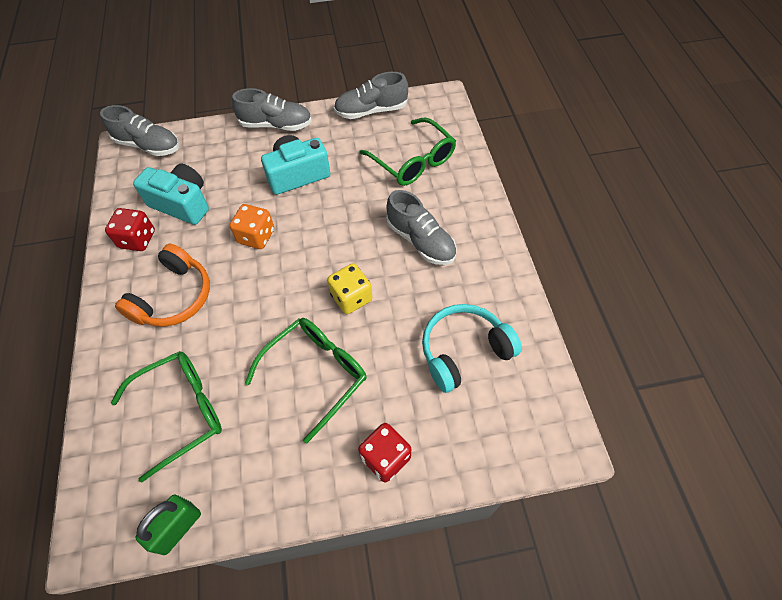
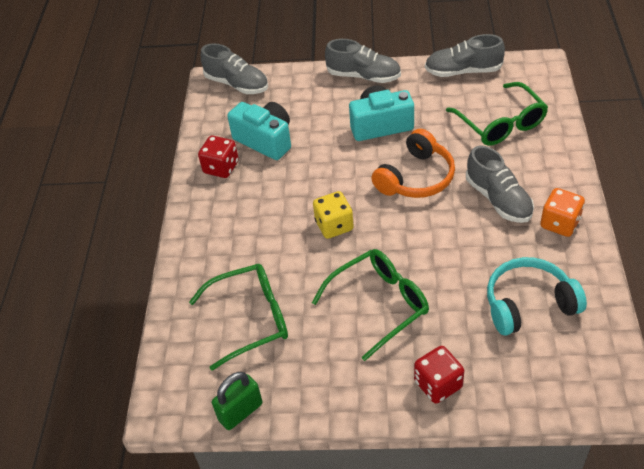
camera: 15 degrees right, 10 degrees down
(174, 297) = (251, 222): orange headphones -> orange headphones (416, 177)
(256, 236) = (334, 177): orange dice -> orange dice (559, 223)
(351, 297) = (421, 242): yellow dice -> yellow dice (334, 225)

